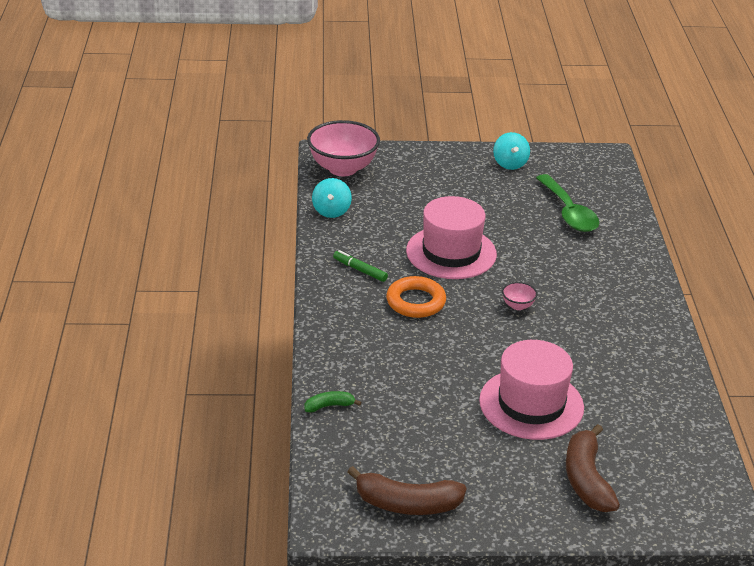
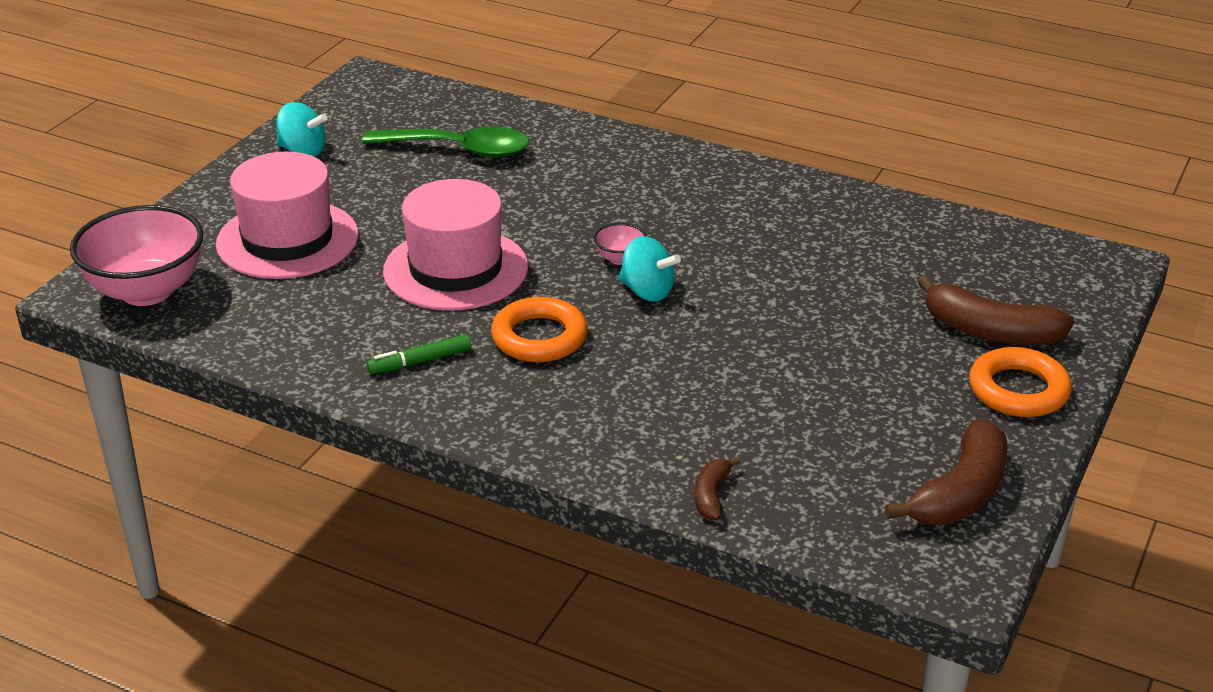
camera: 60 degrees left, 0 degrees up
(329, 406) = (712, 496): green banana -> brown banana
(331, 211) = (246, 339): turquoise spinning top -> turquoise spinning top (647, 291)
(531, 404) = (825, 321): pink hat -> pink hat (287, 240)
(532, 507) = (1018, 390): none -> orange ring

